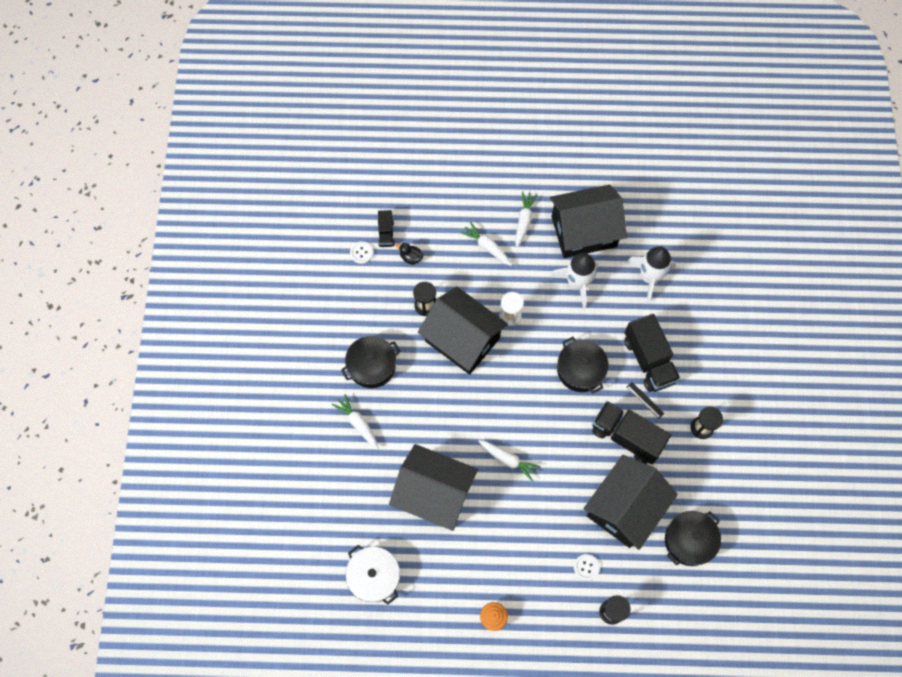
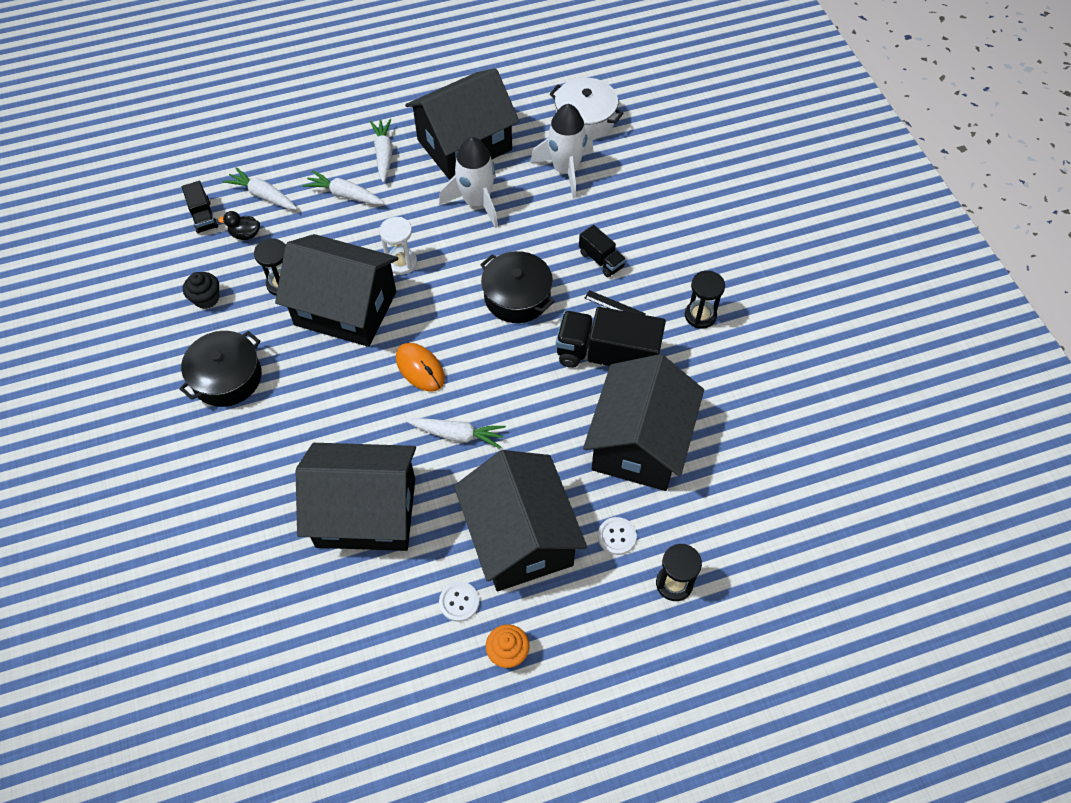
camera: 20 degrees left, 10 degrees down
(358, 423) = (227, 456): white carrot -> white carrot (263, 195)
(361, 253) = (175, 248): white button -> white button (459, 602)
(373, 300) = (206, 298): none -> black cupcake
(374, 576) = (309, 657): white pot -> white pot (585, 119)
(498, 402) = (420, 368): none -> orange mouse
(525, 545) = (520, 537): none -> black house
(648, 360) = (601, 260): black truck -> black truck, size x0.51
(689, 540) = (741, 455): black pot -> none

